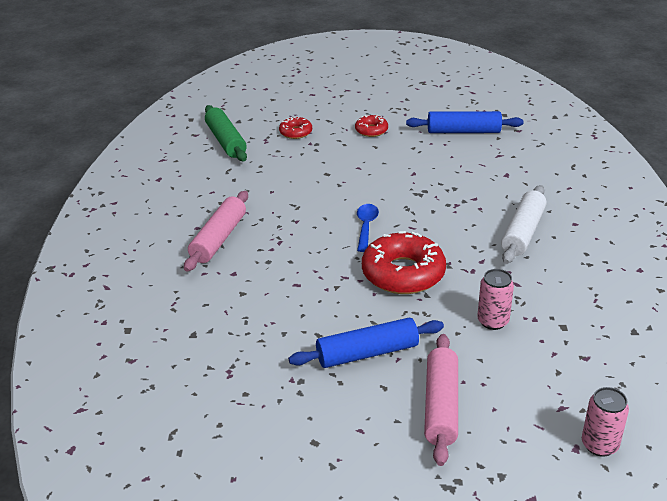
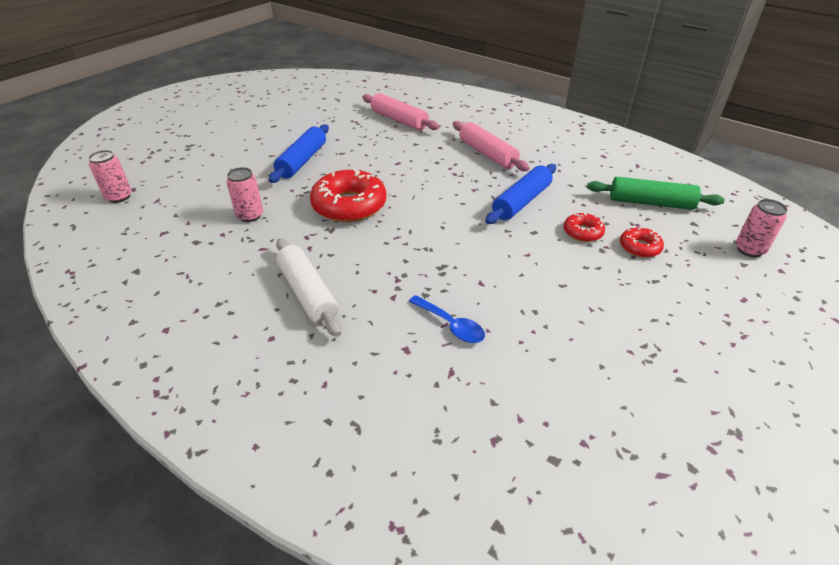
camera: 125 degrees right, 5 degrees up
(252, 99) = (749, 250): none -> pink can
(366, 226) = (426, 216): blue spoon -> blue spoon (451, 325)
(371, 130) = (604, 300): red donut -> red donut (582, 232)
(440, 406) = (230, 165): pink rolling pin -> pink rolling pin (399, 120)
(463, 131) = (538, 378): blue rolling pin -> blue rolling pin (521, 202)

